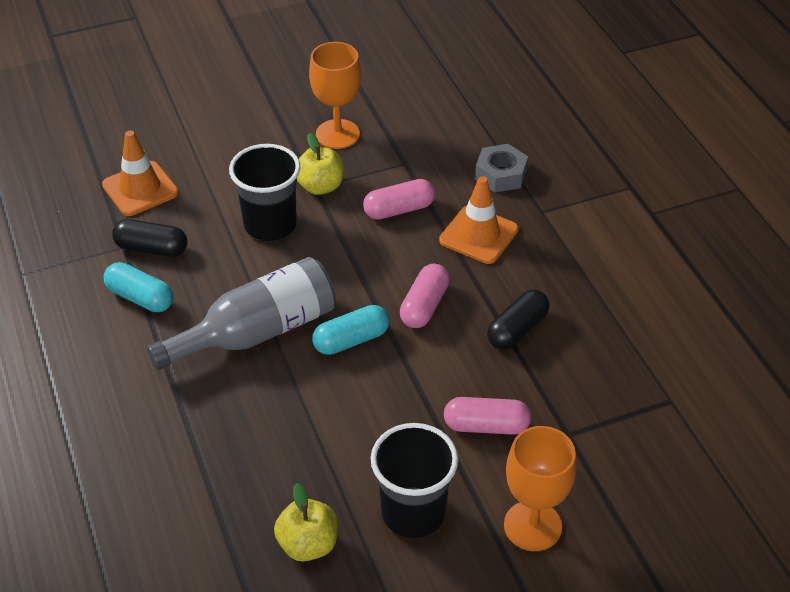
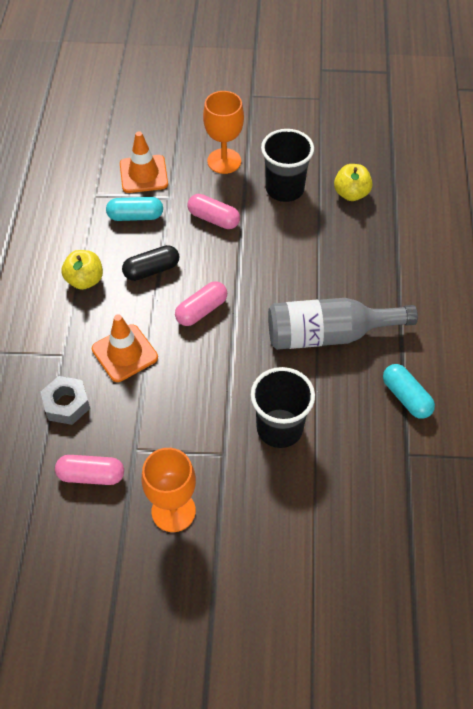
camera: 155 degrees left, 10 degrees up
(140, 189) = (378, 516): orange traffic cone -> orange traffic cone (143, 174)
(151, 248) = (385, 443): black capsule -> none
(320, 186) = (220, 453): yellow apple -> yellow apple (85, 280)
(351, 340) = (266, 304): turquoise capsule -> turquoise capsule (135, 216)
(399, 210) = (169, 402): pink capsule -> pink capsule (91, 475)

